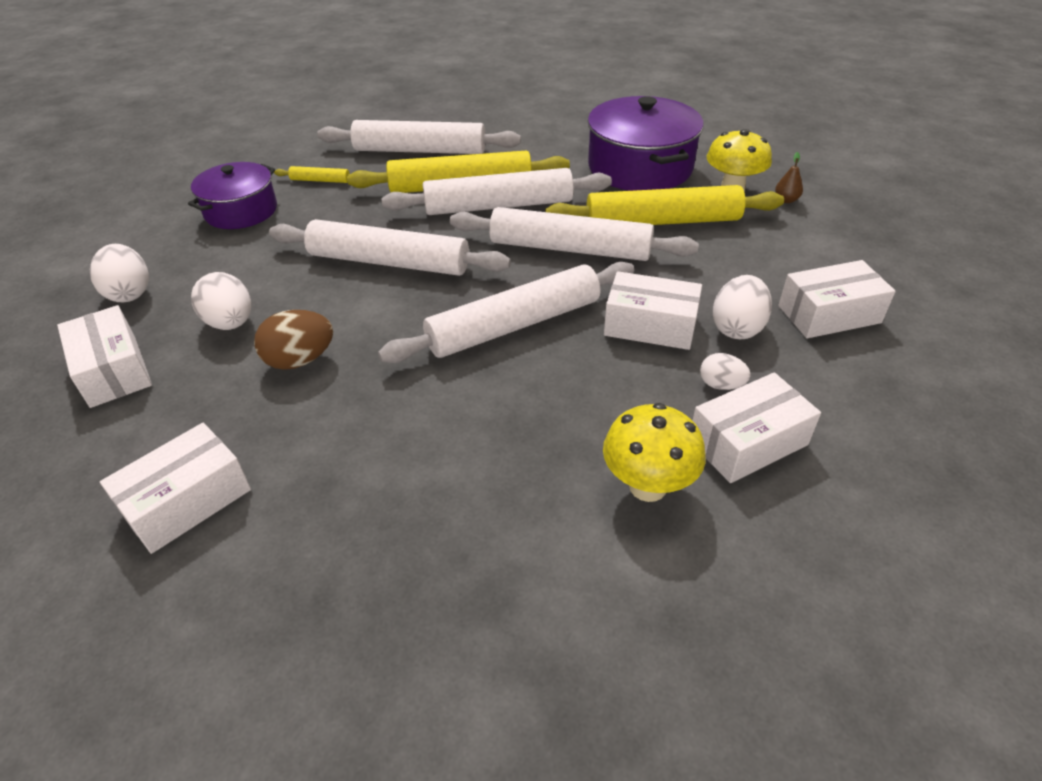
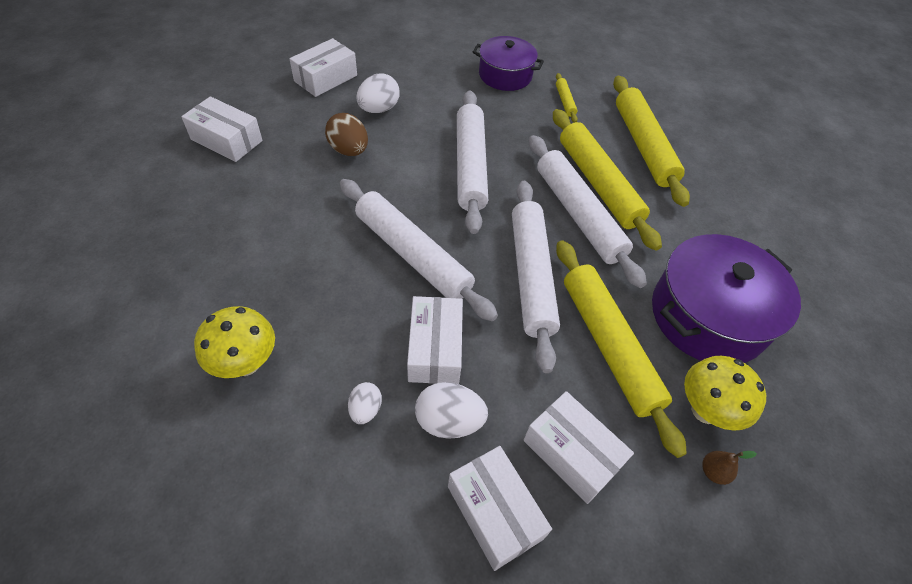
camera: 70 degrees right, 10 degrees up
(129, 293) = (397, 59): white egg -> none
(420, 151) = (643, 146): white rolling pin -> yellow rolling pin
(747, 442) = (297, 432): white box -> white box (571, 453)

